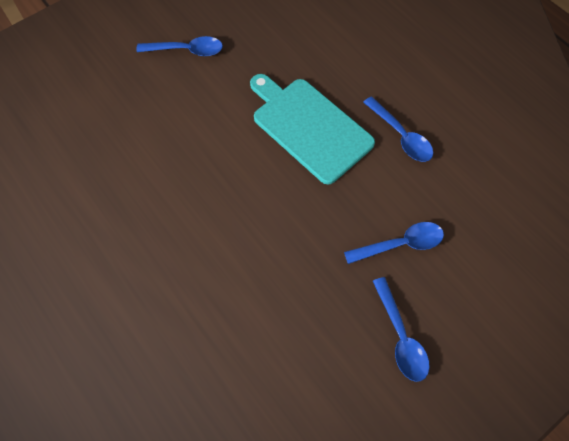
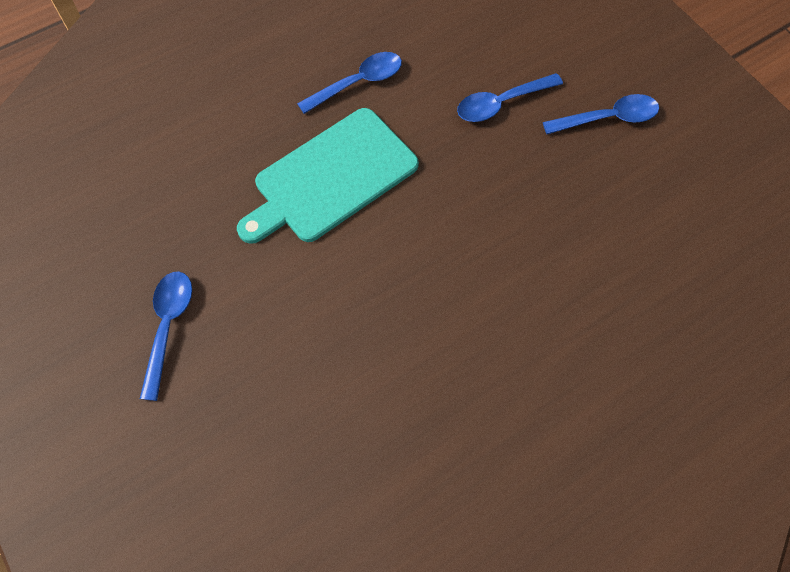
camera: 85 degrees left, 0 degrees up
(400, 244) = (501, 103): blue spoon -> blue spoon turned 105 degrees counterclockwise

